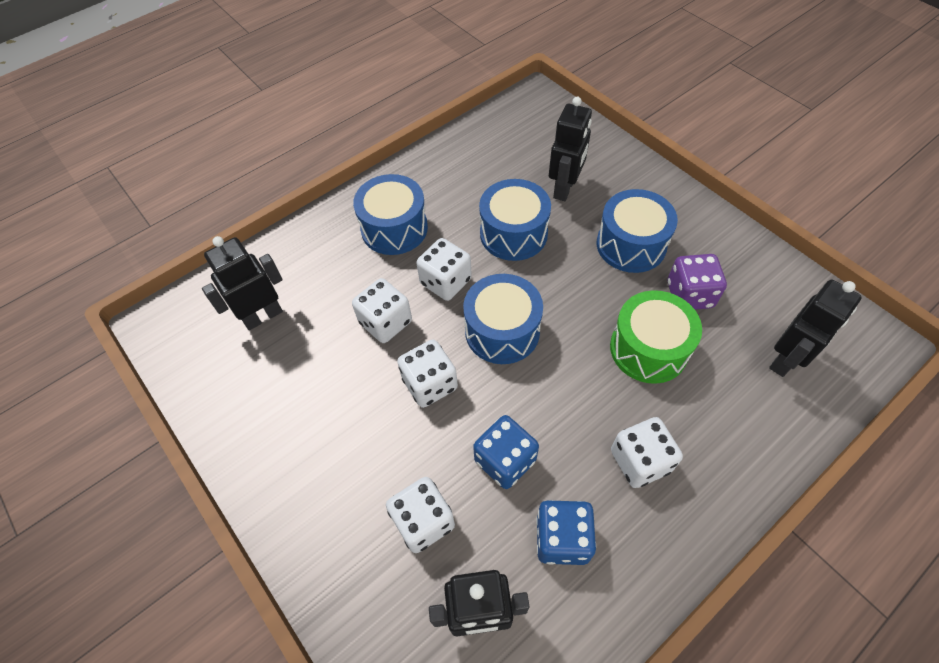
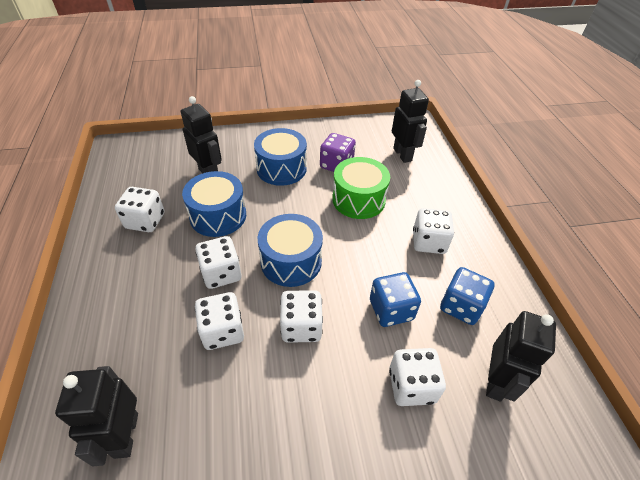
camera: 65 degrees left, 10 degrees down
(394, 228) = (138, 282): blue drum -> none
(462, 184) = (145, 221): none -> white dice

